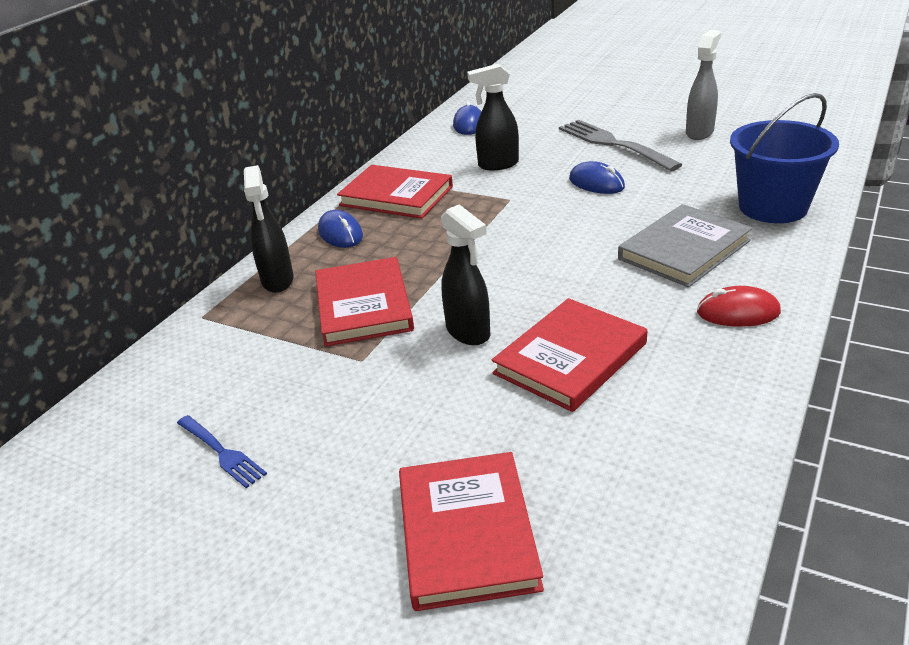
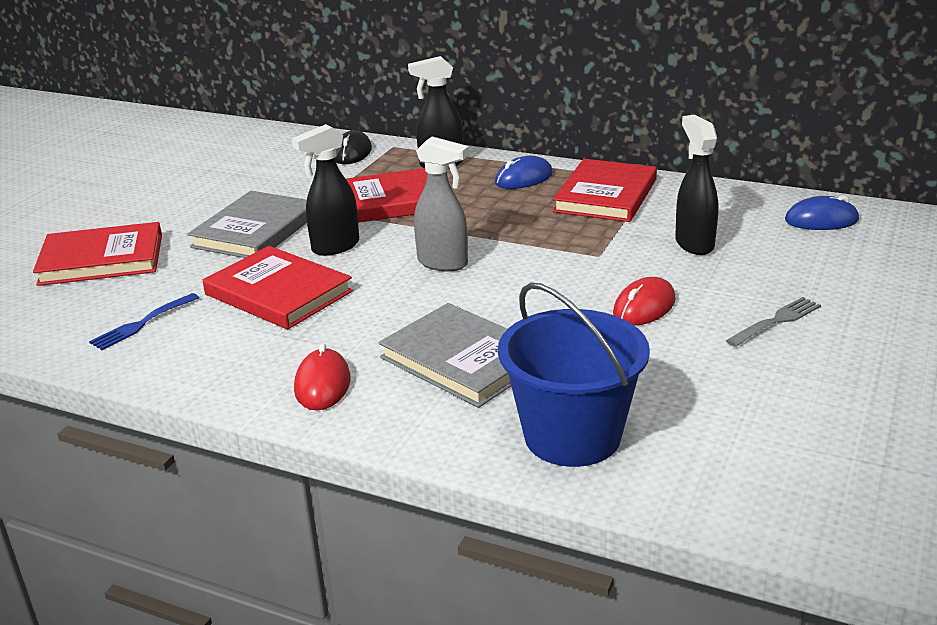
camera: 85 degrees right, 5 degrees down
(203, 345) = (352, 153): none -> black mouse
(221, 452) = (225, 177): blue fork -> blue fork (143, 323)
(411, 397) = (255, 231): none -> grey book
(596, 183) = (644, 307): blue mouse -> red mouse
(614, 144) = (776, 321): grey fork -> grey fork, size x0.55
(699, 132) = (841, 395): grey spray bottle -> grey spray bottle (443, 263)

